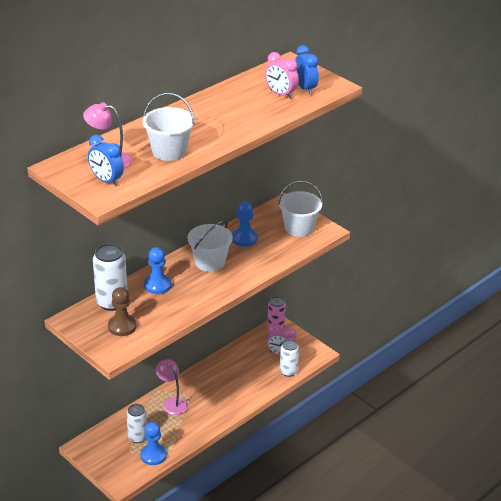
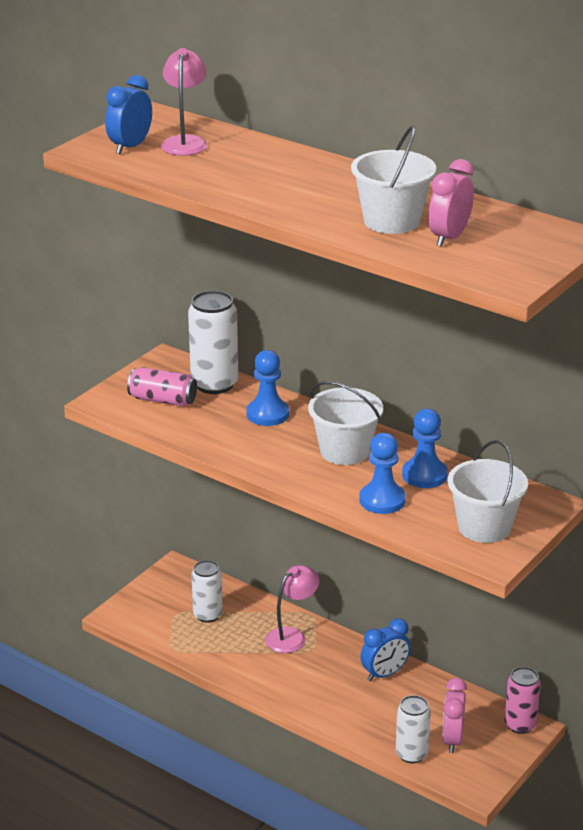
camera: 80 degrees right, 5 degrees down
(122, 326) = (163, 400): brown pawn -> pink can
(153, 455) = (175, 636): blue pawn -> blue pawn (382, 500)
(169, 151) = (225, 175): white bucket -> white bucket (391, 221)
(305, 88) = (483, 256): blue clock -> blue clock (384, 674)

